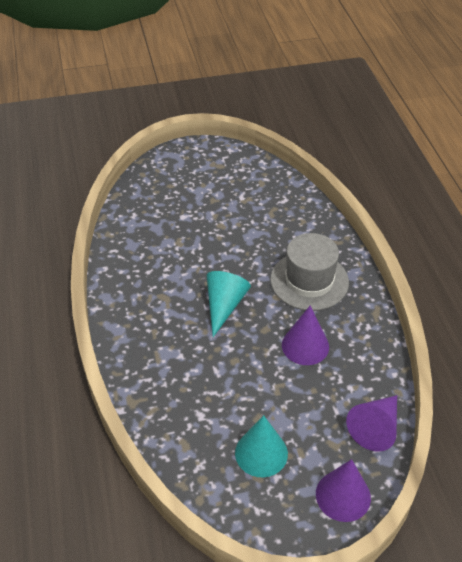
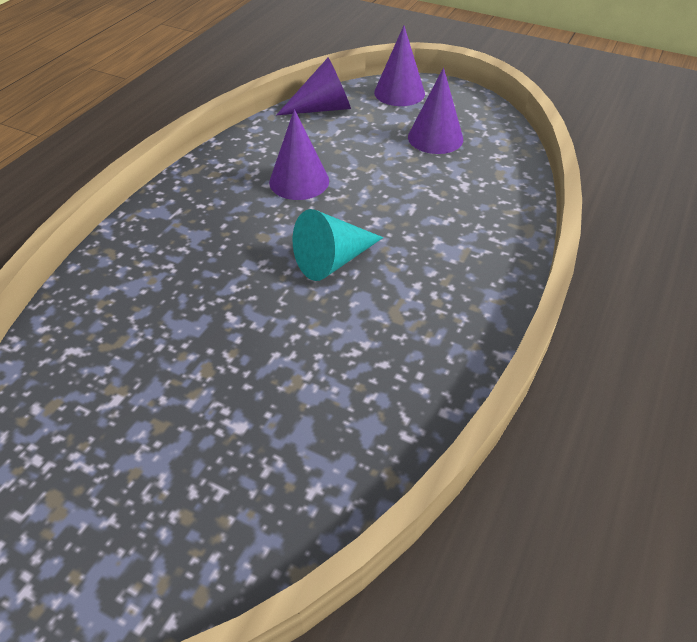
camera: 140 degrees left, 0 degrees up
(261, 453) = (435, 138): turquoise cone -> purple cone
(309, 281) = (207, 231): grey hat -> none

